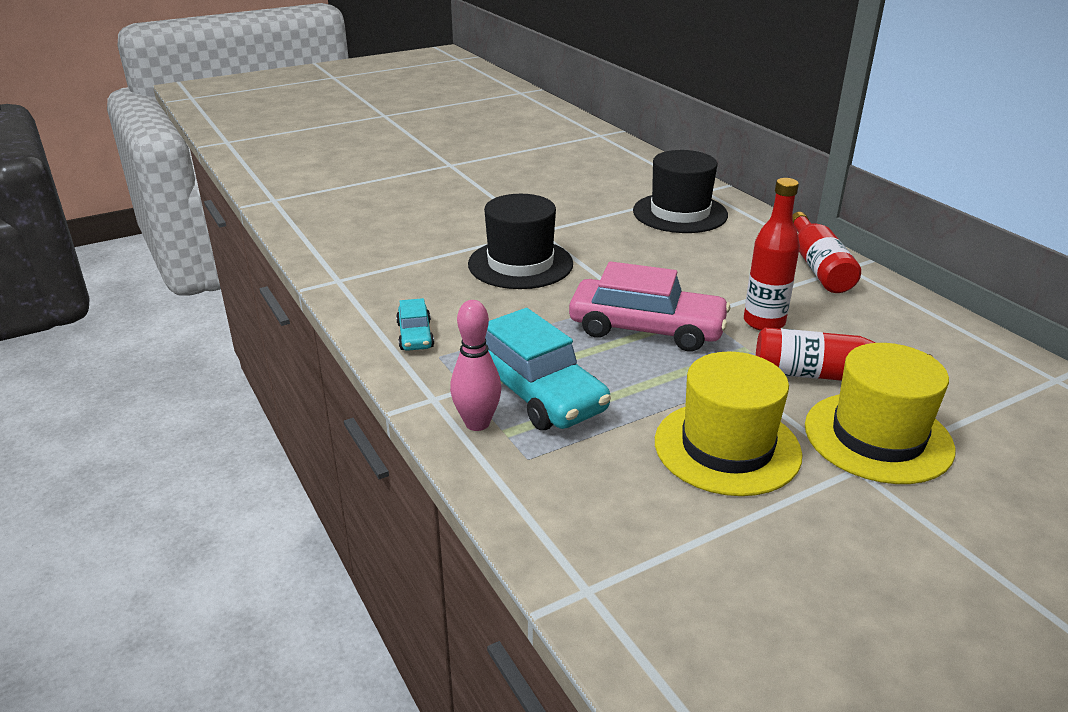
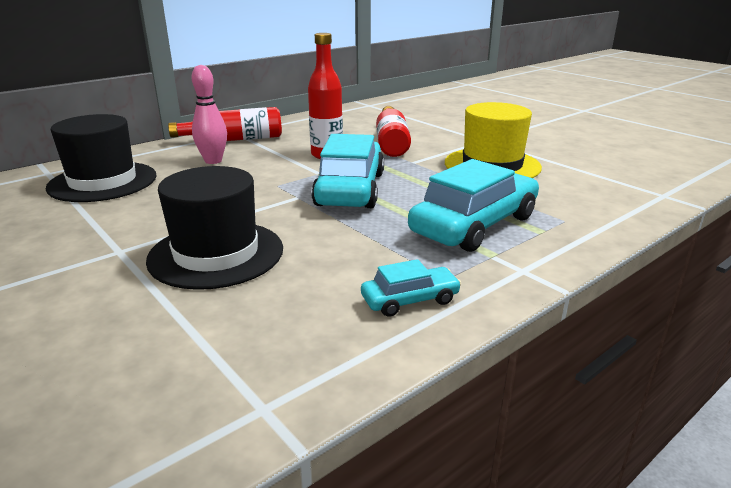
camera: 100 degrees left, 5 degrees down
(477, 423) = (541, 244): pink bowling pin -> pink bowling pin (213, 161)
(646, 329) = (350, 189): pink car -> turquoise car
(878, 437) = (450, 135): yellow hat -> none

